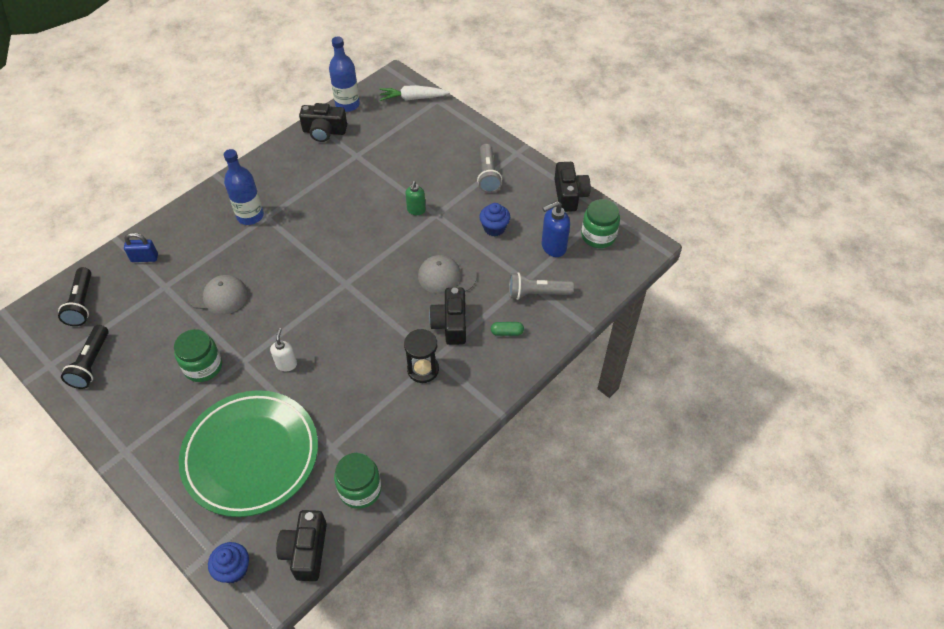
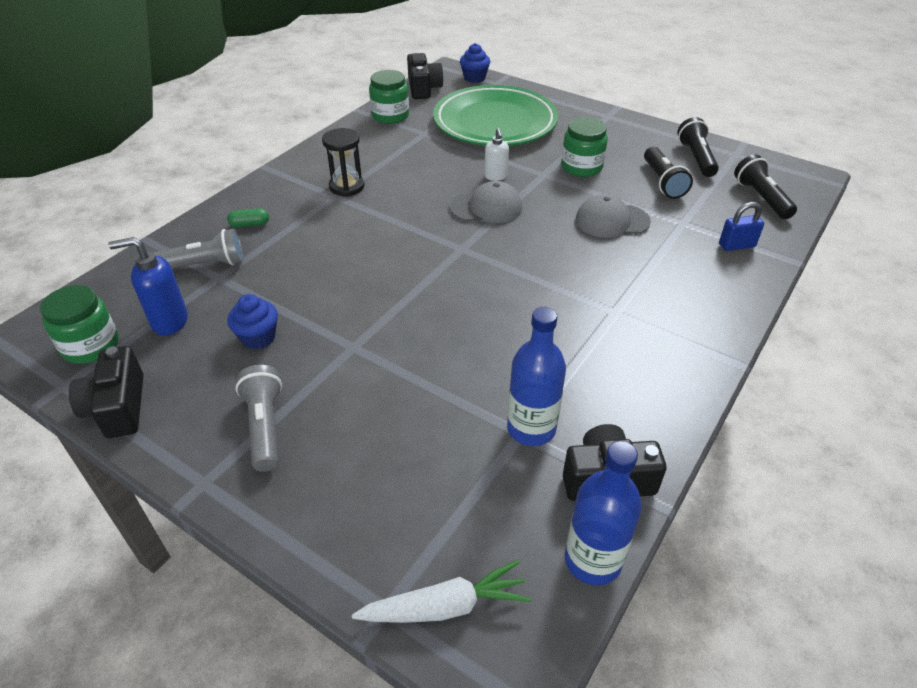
camera: 170 degrees right, 10 degrees down
(146, 335) = (663, 182): none -> black flashlight
(250, 216) = (639, 310): blue bottle -> blue bottle (531, 428)
(416, 210) = (386, 348): green soap dispenser -> none
(446, 276) = (328, 269): grey cap -> grey cap (486, 207)
(450, 324) = (319, 225): black camera -> none
(553, 247) = (169, 321): blue soap dispenser -> blue soap dispenser turned 150 degrees counterclockwise

